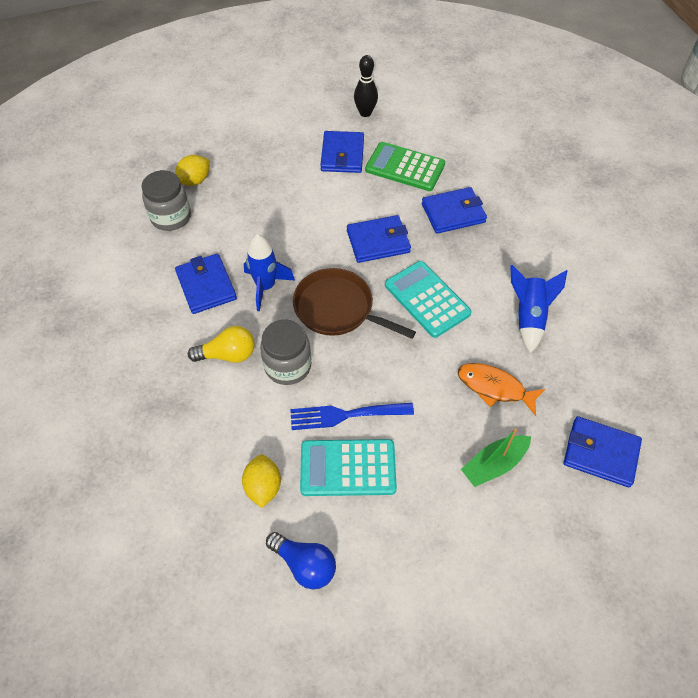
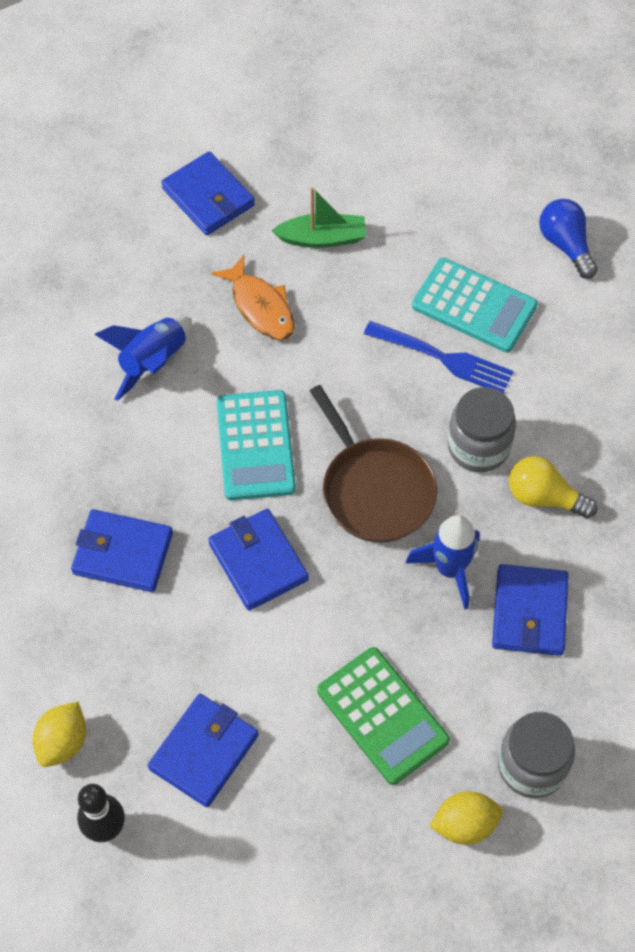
camera: 150 degrees left, 5 degrees up
(263, 487) = (573, 330): yellow lemon -> yellow lemon (63, 742)
(378, 241) = (258, 562): blue wallet -> blue wallet turned 45 degrees clockwise
(405, 167) = (127, 673): green calculator -> green calculator (382, 716)

